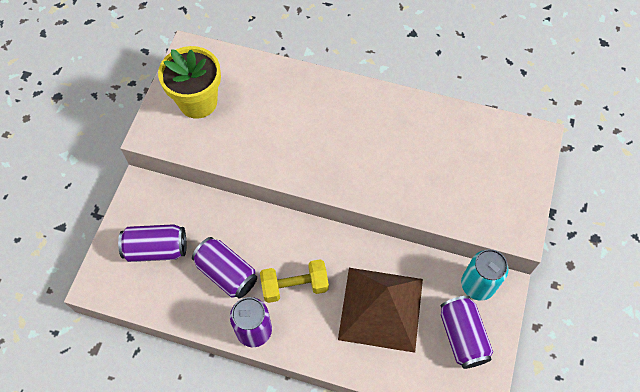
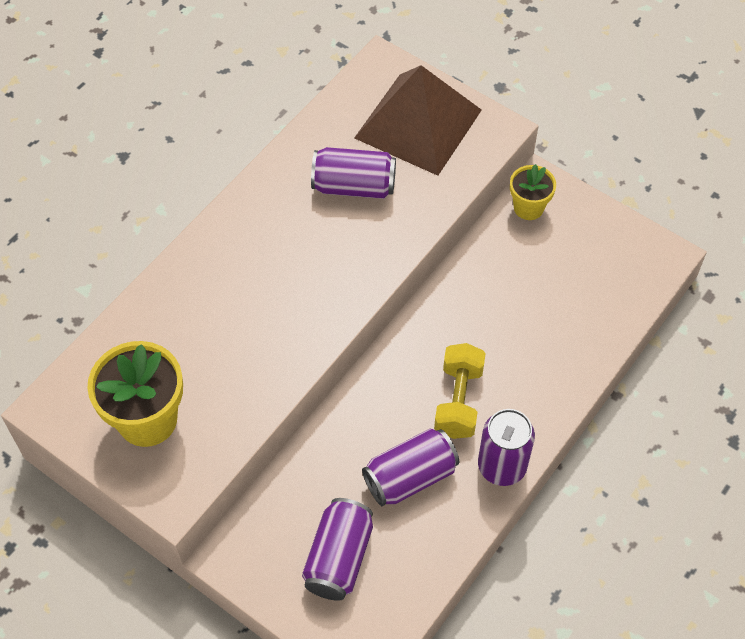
camera: 70 degrees left, 5 degrees down
(381, 309) = (523, 315): brown pyramid -> brown pyramid (418, 123)
(462, 336) = (585, 245): purple can -> purple can (354, 186)
(477, 285) = (528, 207): turquoise can -> yellow flower pot

